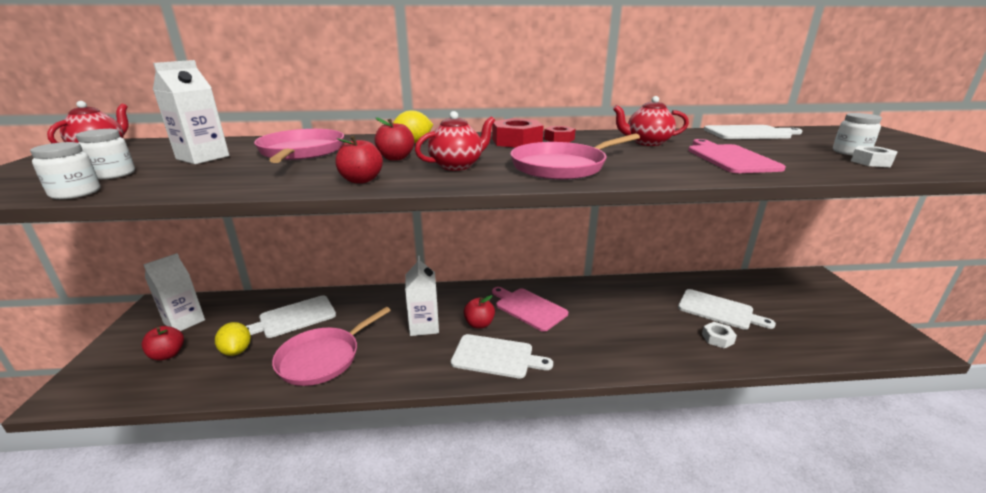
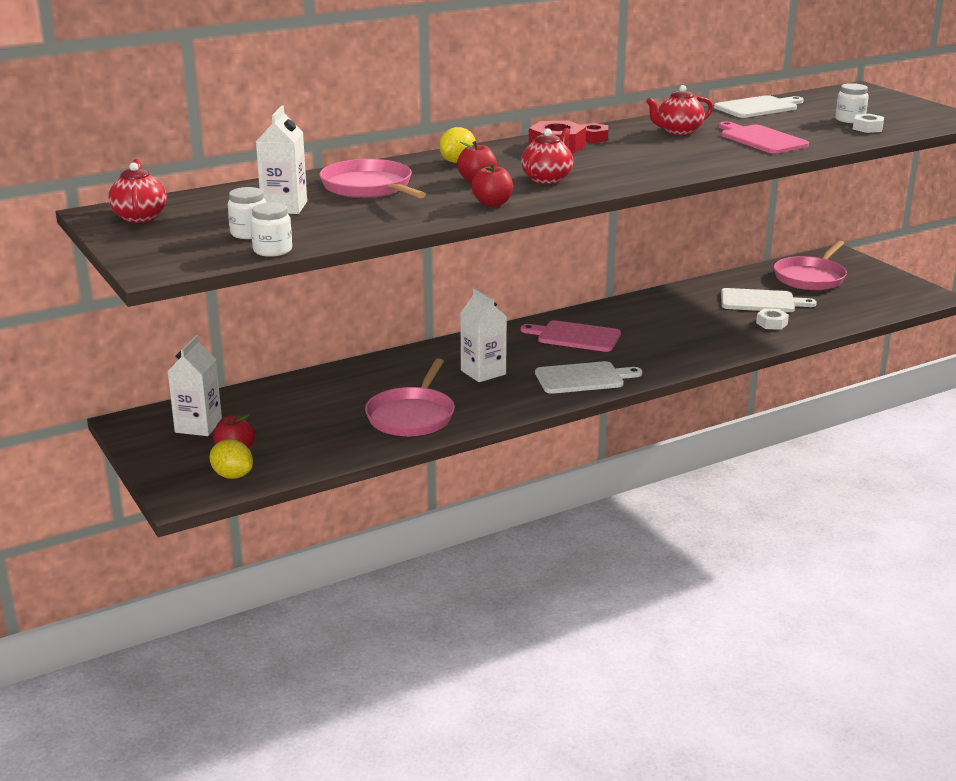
camera: 25 degrees left, 0 degrees up
(237, 351) = (308, 431): yellow lemon -> yellow lemon (232, 475)
(294, 317) = (326, 396): white cutting board -> none
(479, 324) = (539, 359): red apple -> none
(562, 166) = (636, 167): pink pan -> pink pan (810, 277)

